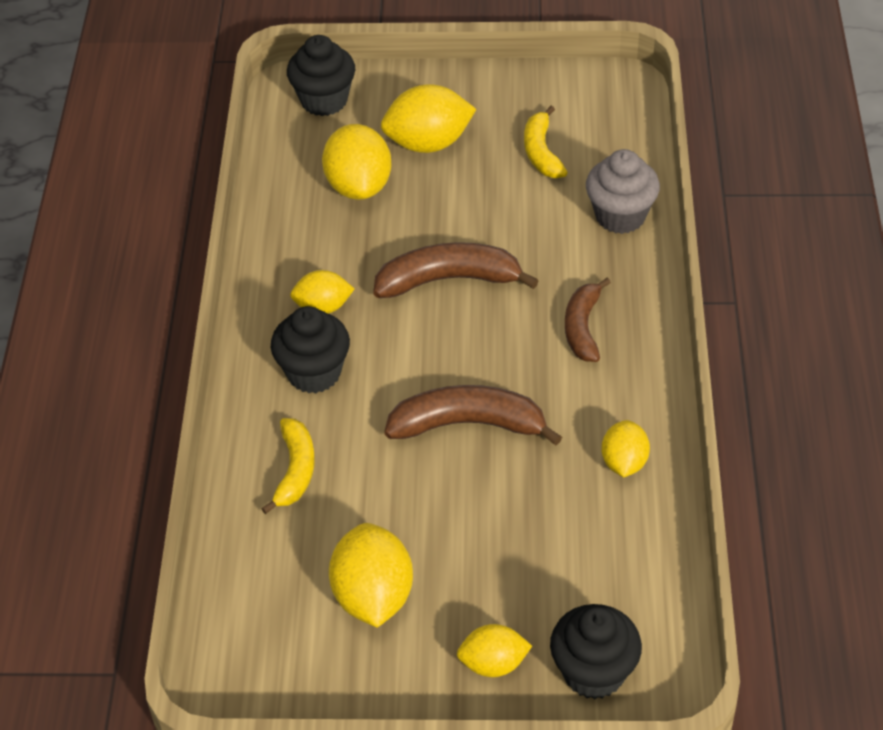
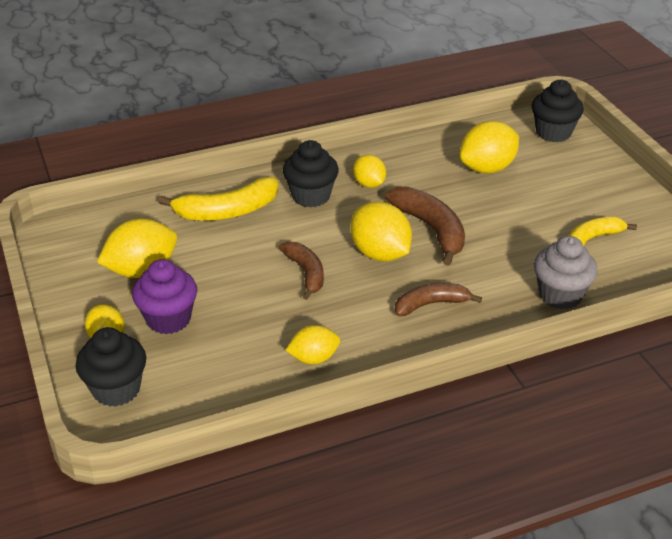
camera: 65 degrees right, 10 degrees down
(295, 470) = (227, 211): yellow banana -> yellow banana, size x1.52
(428, 143) = (553, 186): yellow lemon -> yellow lemon (380, 254)
(468, 424) = (306, 273): brown banana -> brown banana, size x0.66
(488, 589) = (168, 319): none -> purple cupcake

